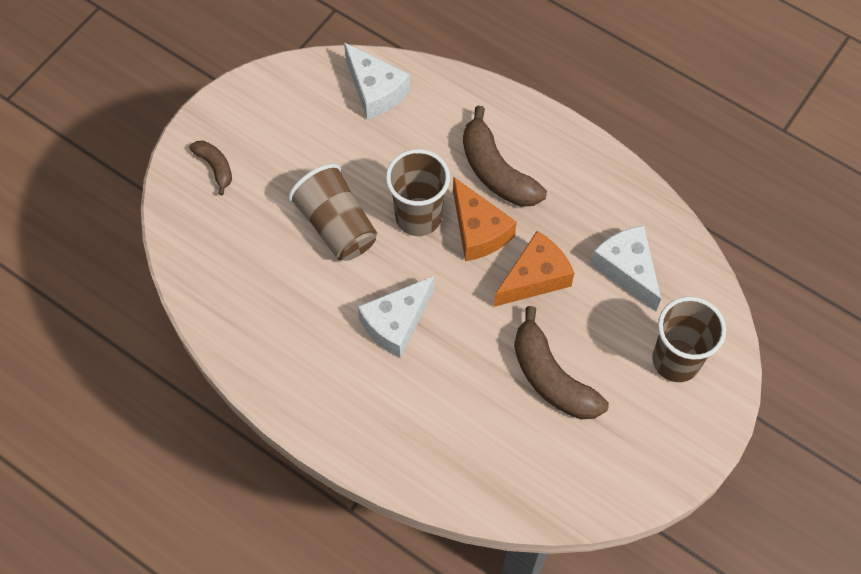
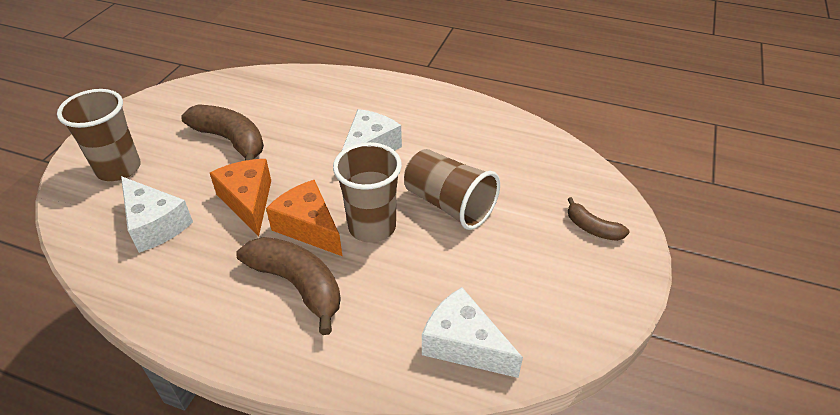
camera: 165 degrees right, 20 degrees down
(535, 278) = (248, 201): orange cheese -> orange cheese turned 120 degrees clockwise

